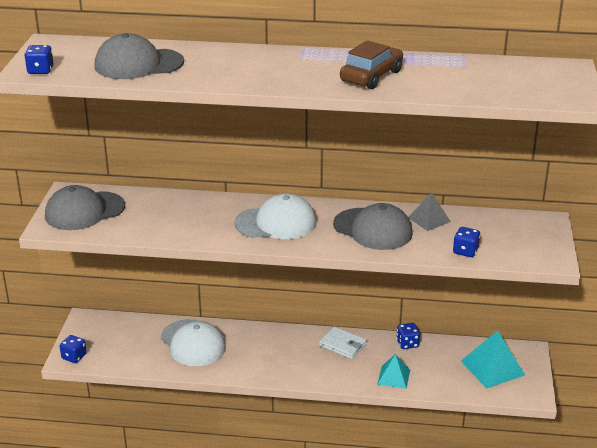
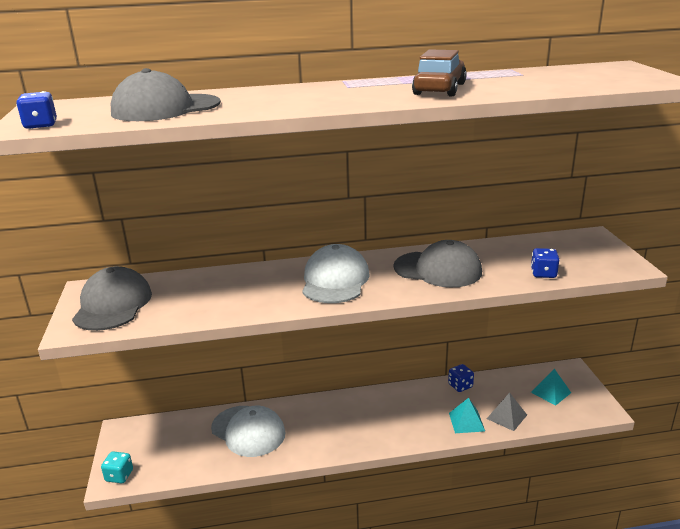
camera: 15 degrees left, 5 degrees down
(74, 357) = (119, 476): blue dice -> turquoise dice
(84, 211) = (113, 305): grey cap -> grey cap turned 135 degrees clockwise
(276, 223) = (335, 280): white cap -> white cap turned 60 degrees counterclockwise
(342, 345) = (400, 400): white wallet -> none
(429, 219) = (485, 252): grey pyramid -> grey pyramid (506, 416)
(492, 368) = (551, 392): turquoise pyramid -> turquoise pyramid, size x0.62

